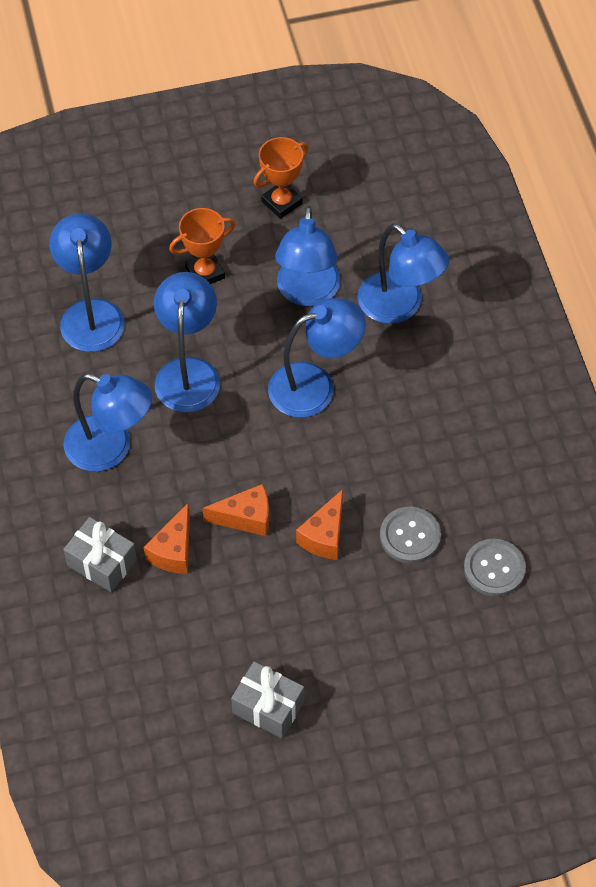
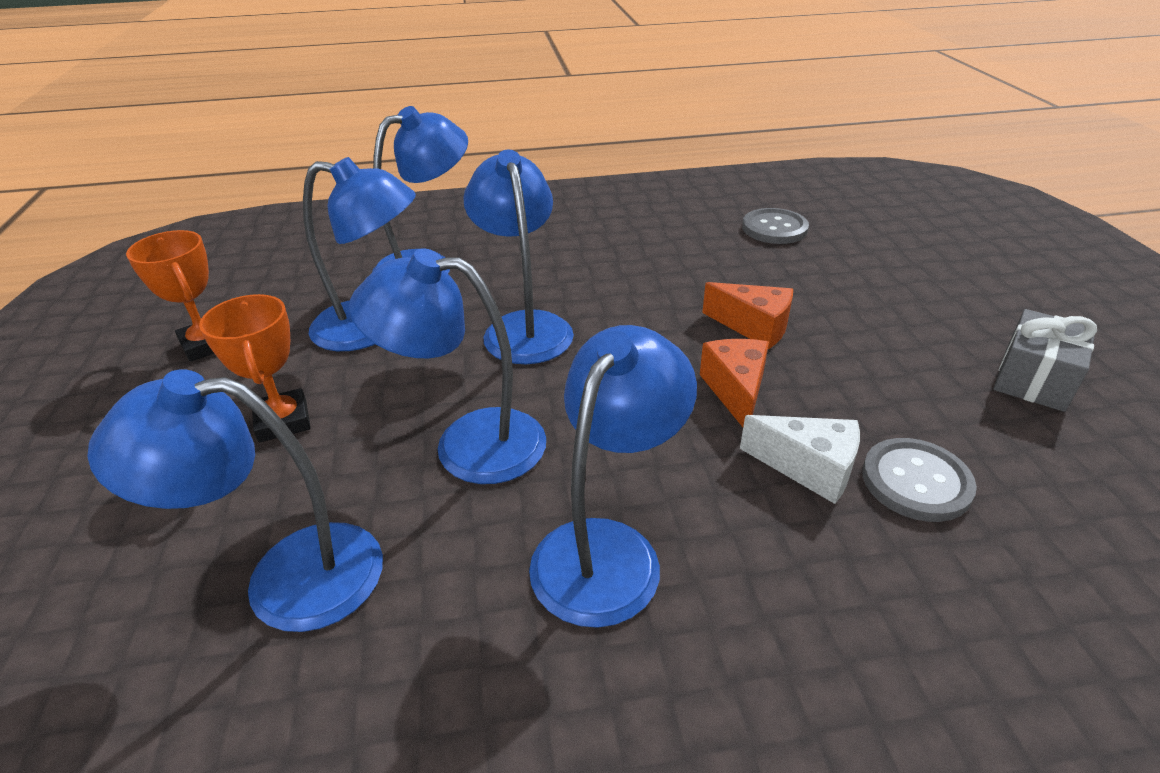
camera: 85 degrees left, 20 degrees down
(102, 563) = (857, 566): grey gift -> none
(173, 551) = (809, 468): orange cheese -> white cheese
(410, 536) = (744, 271): grey button -> grey button (916, 481)

